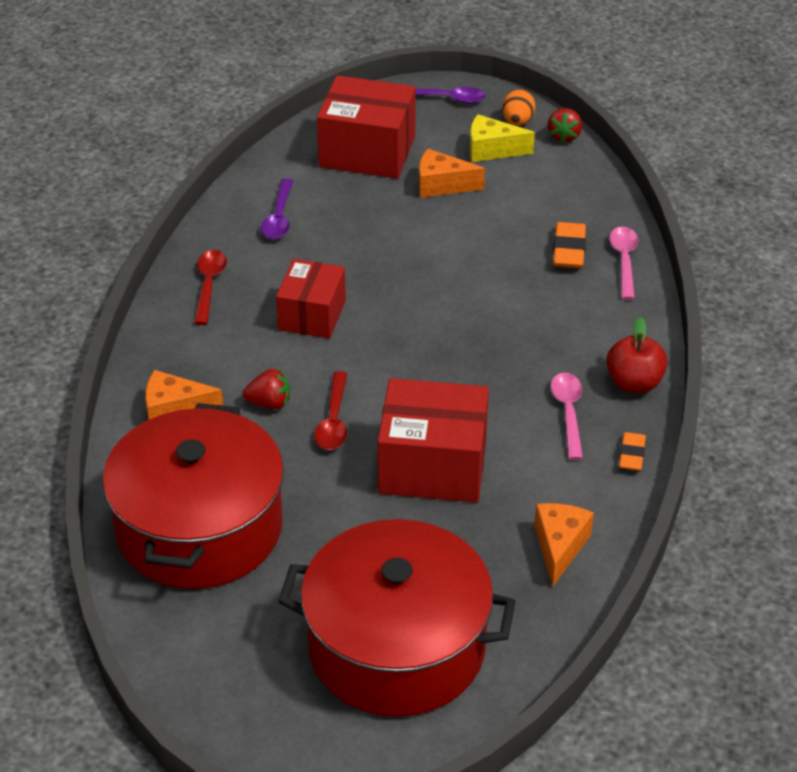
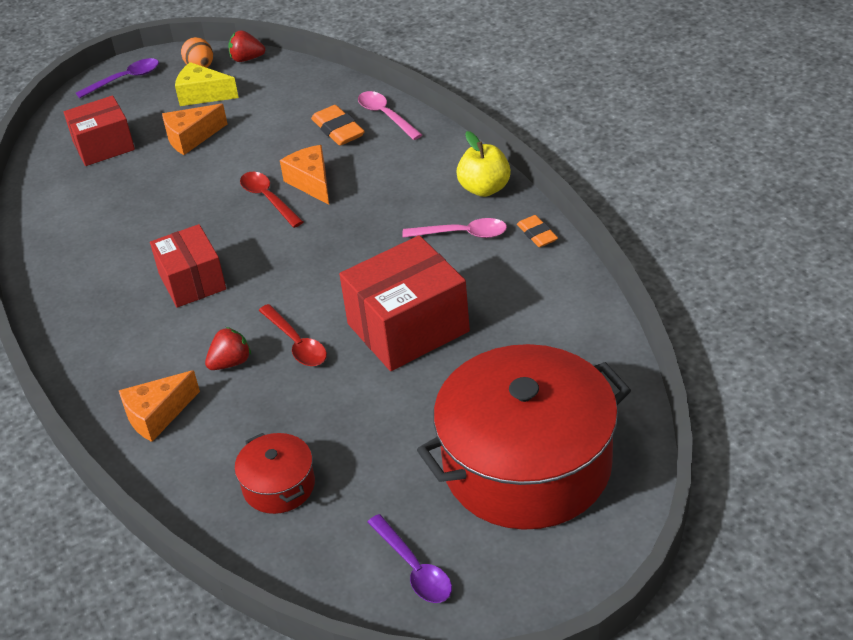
camera: 35 degrees left, 0 degrees up
(199, 528) = (279, 485): red pot -> red pot, size x0.44
(209, 285) = (79, 309): red spoon -> red spoon (268, 199)
(279, 217) = (83, 229): purple spoon -> purple spoon (414, 568)
(367, 151) = (104, 146): red box -> red box, size x0.66
(492, 150) = (202, 95): yellow cheese -> yellow cheese turned 45 degrees clockwise
(559, 547) = (559, 323): orange cheese -> orange cheese (311, 182)
(564, 136) = (247, 59): red strawberry -> red strawberry turned 120 degrees clockwise
(568, 413) = (462, 234): pink spoon -> pink spoon turned 135 degrees clockwise
(634, 383) = (484, 188): red apple -> yellow apple

